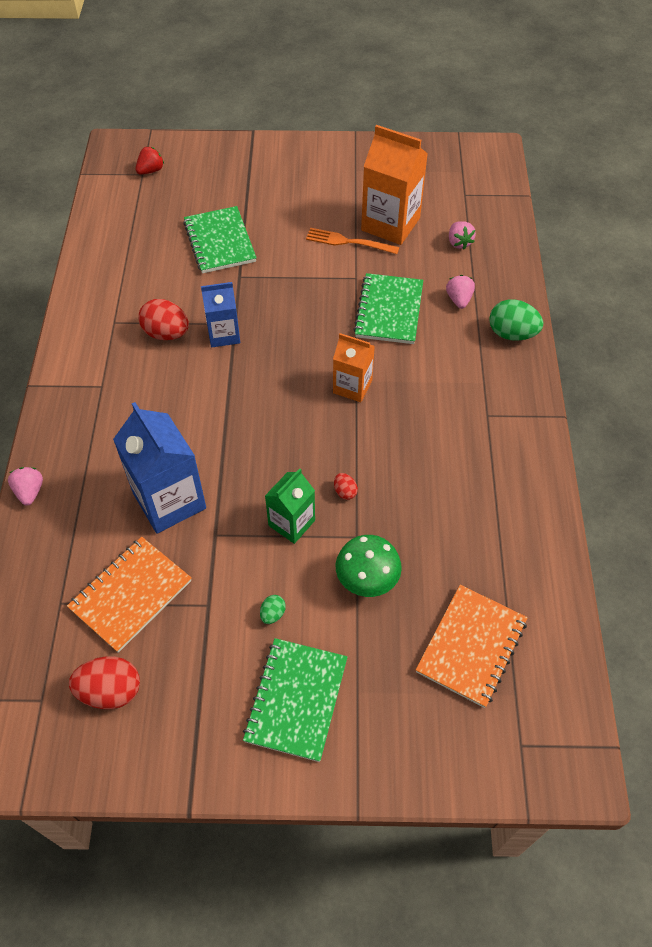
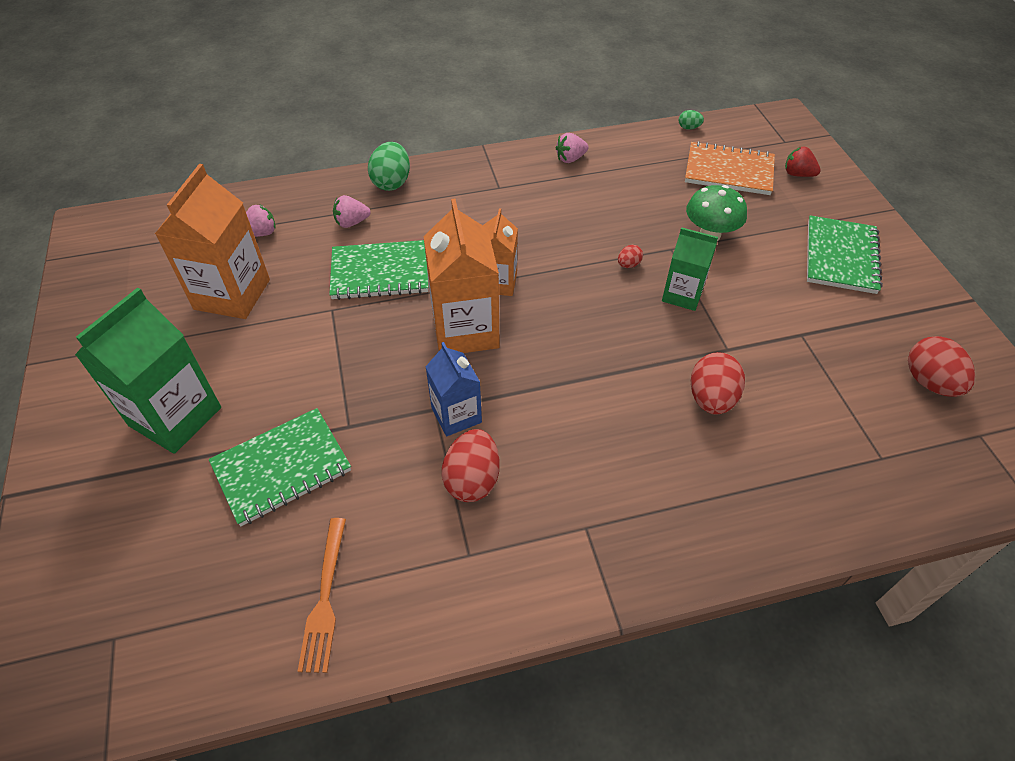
camera: 105 degrees left, 5 degrees down
(30, 492) = (777, 548): pink strawberry -> pink strawberry (570, 159)
(131, 595) = (832, 398): orange notebook -> none
(151, 171) = (104, 626): red strawberry -> red strawberry (797, 174)
(169, 501) = (711, 399): blue carton -> red egg
(273, 614) = (779, 287): green egg -> green egg (688, 128)
(282, 195) = (175, 416): none -> green carton
(296, 700) = (840, 257): green notebook -> green notebook turned 75 degrees counterclockwise
(304, 354) = (465, 330): none -> orange carton
(348, 242) = (268, 327): orange fork -> orange fork (325, 598)

